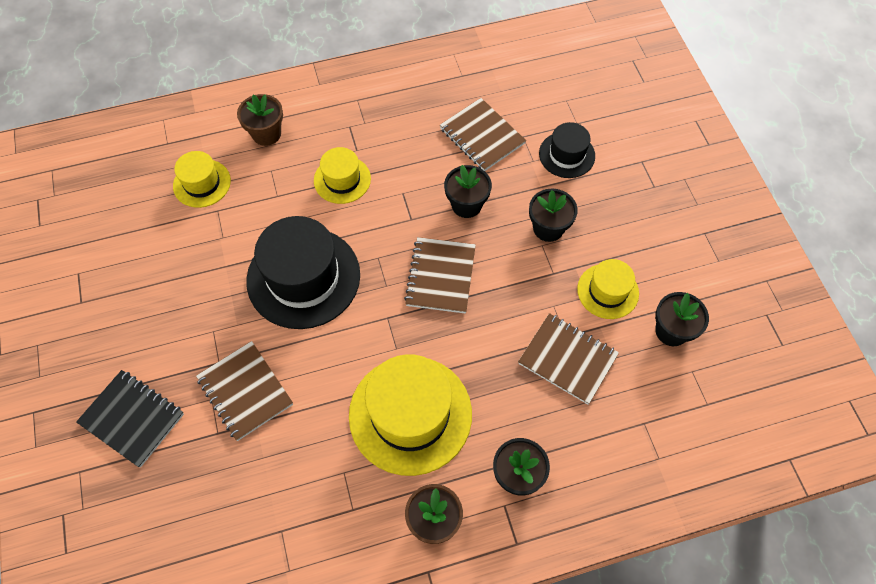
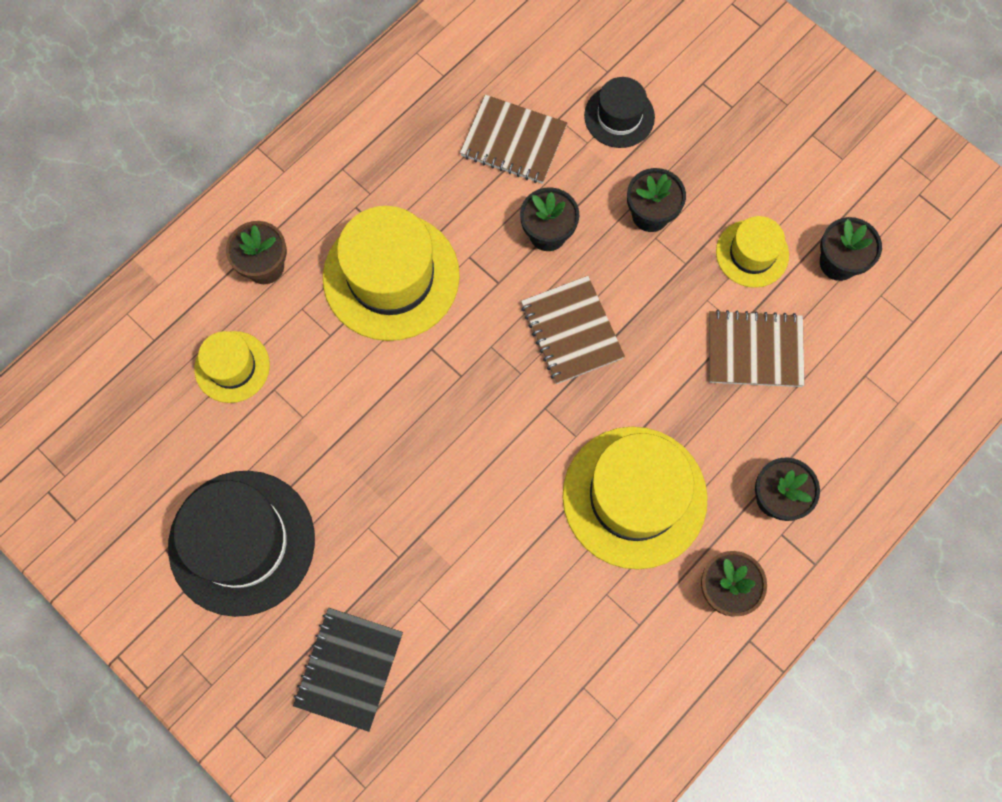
camera: 30 degrees left, 10 degrees up
(132, 418) = (349, 669): black notebook -> black notebook turned 75 degrees counterclockwise
(245, 391) = (449, 571): brown notebook -> none
(303, 277) = (425, 413): black hat -> black hat (242, 542)
(342, 179) = (391, 276): yellow hat -> yellow hat, size x1.86

